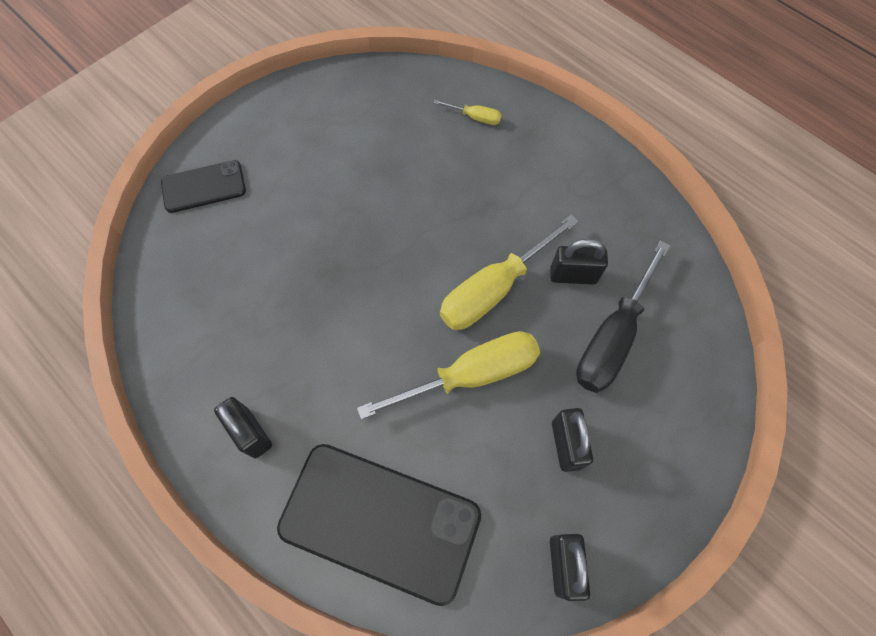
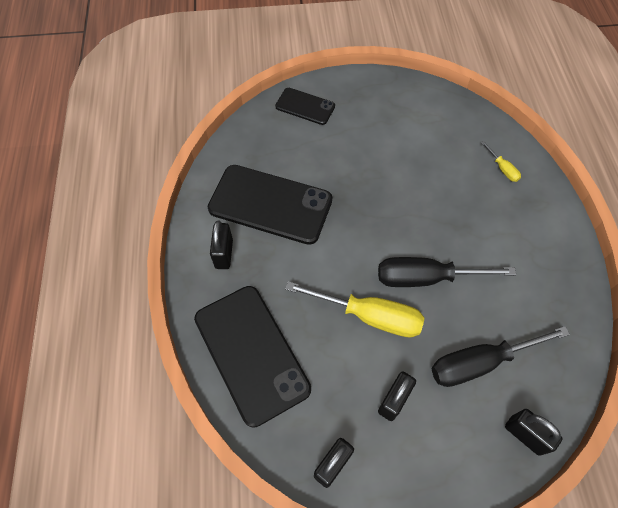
camera: 40 degrees right, 5 degrees down
(258, 332) = (270, 204): none -> black phone
(494, 289) = (426, 278): yellow screwdriver -> black screwdriver
(573, 275) = (486, 307): black padlock -> black padlock (525, 435)

